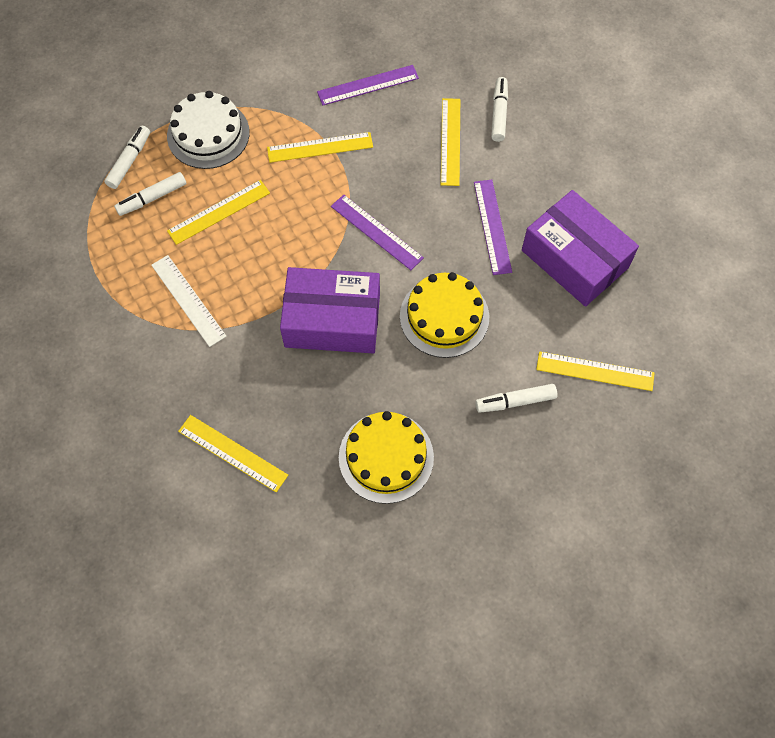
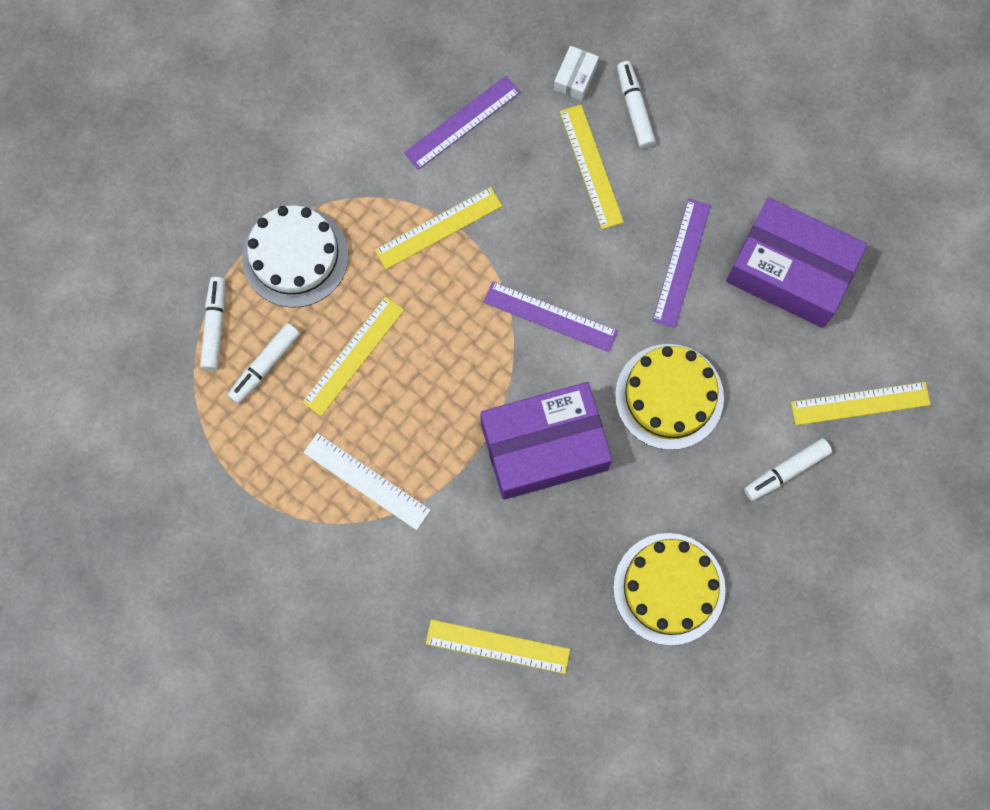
camera: 20 degrees left, 10 degrees up
(463, 81) = (575, 77): none -> white box
(492, 226) = (681, 262): purple ruler -> purple ruler turned 45 degrees clockwise

